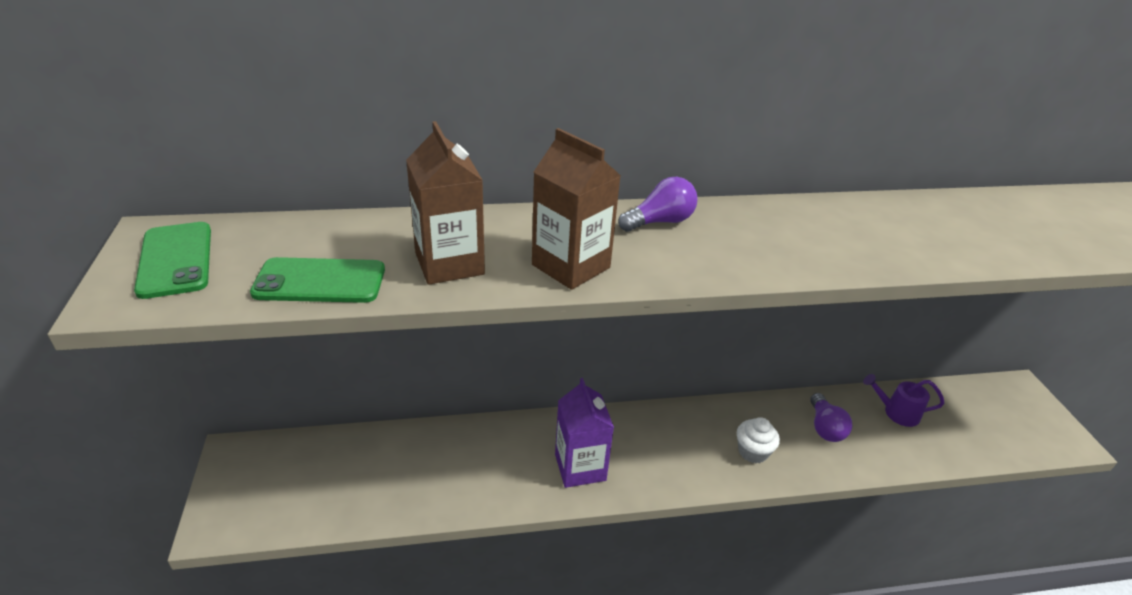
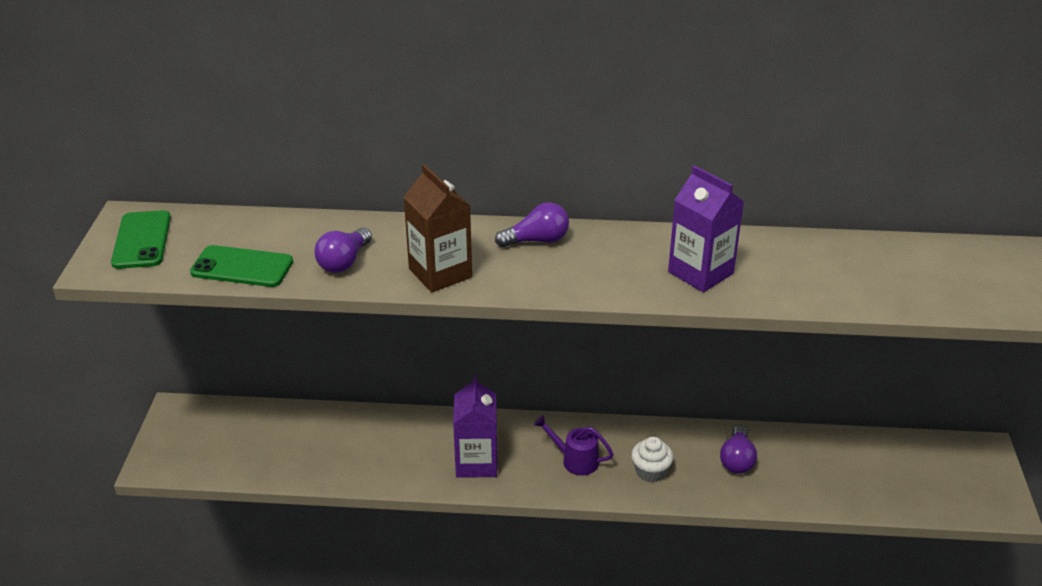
camera: 15 degrees right, 0 degrees up
(449, 263) = (344, 262): brown carton -> purple light bulb
(849, 240) = (700, 272): none -> purple carton
(896, 412) = (823, 456): purple watering can -> purple watering can (575, 460)

